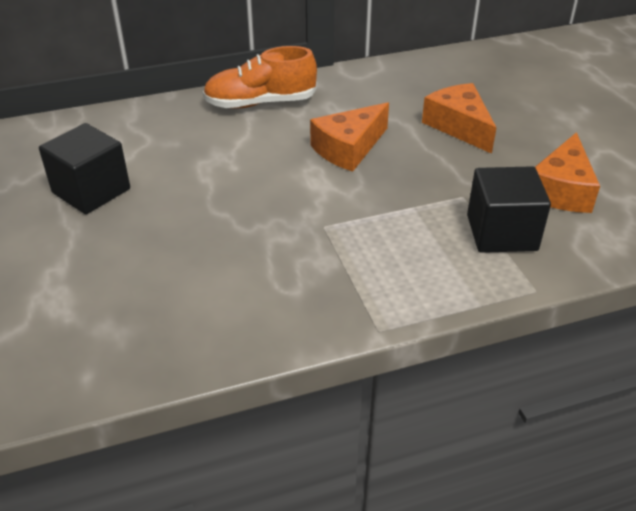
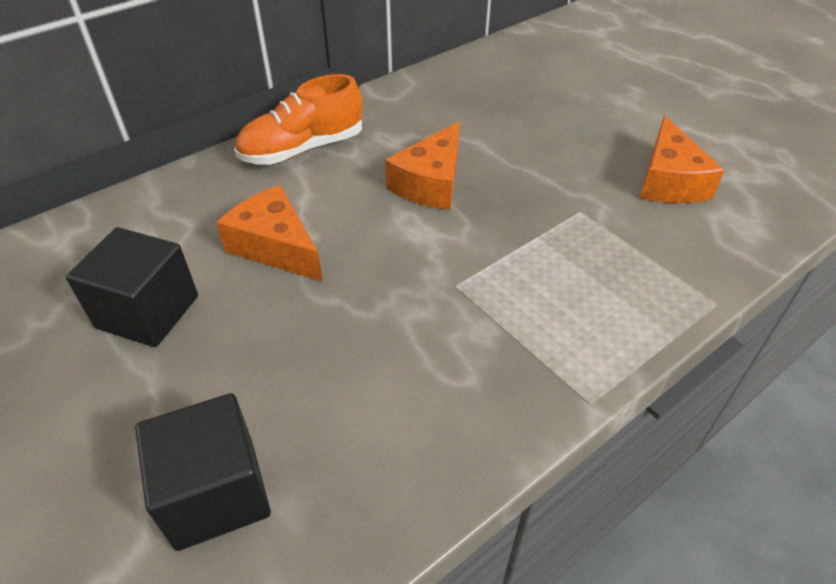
camera: 20 degrees left, 5 degrees up
(459, 126) = (529, 132): orange cheese -> orange cheese (275, 247)
(501, 233) = (643, 244): black cube -> black cube (216, 493)

